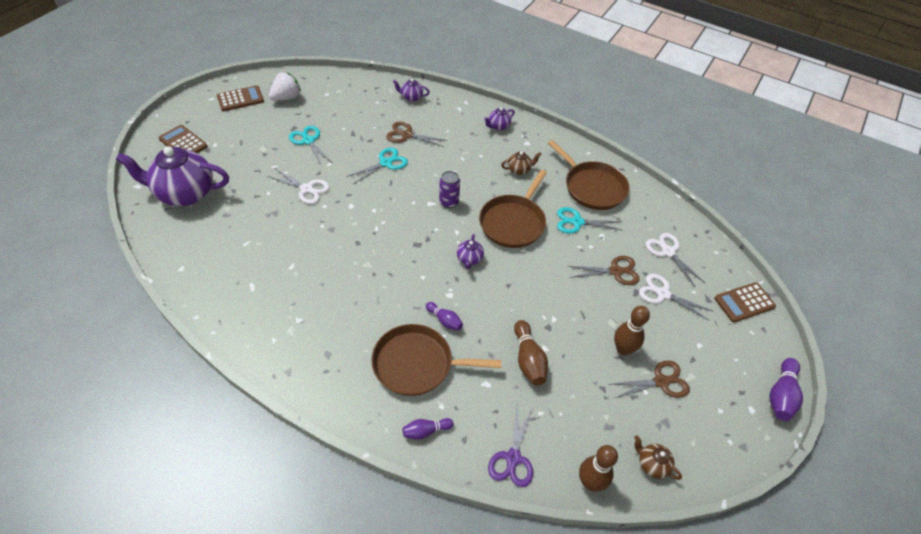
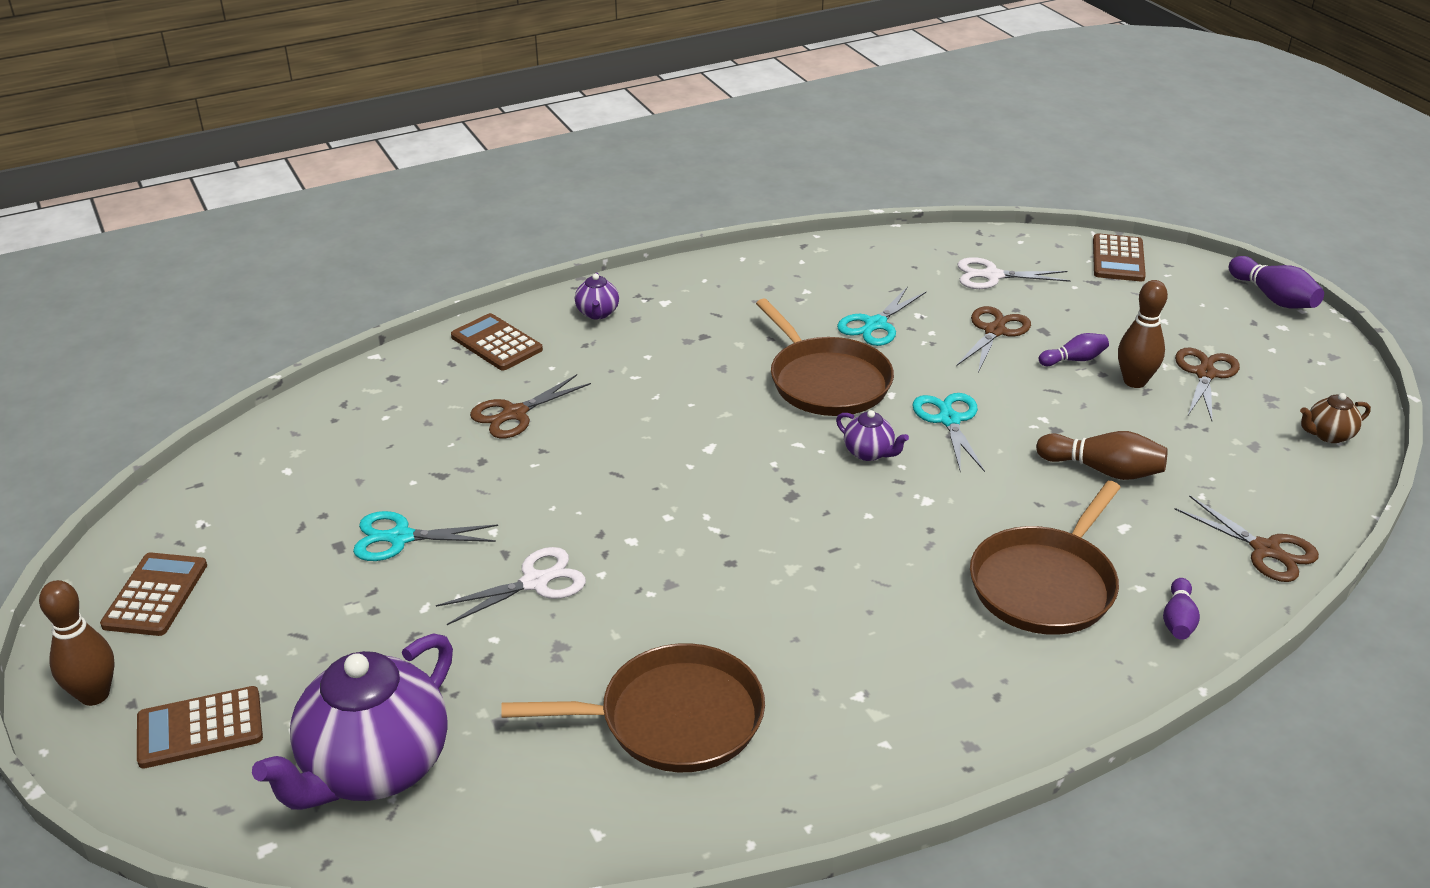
camera: 55 degrees left, 15 degrees down
(286, 98) = (233, 527): white strawberry -> none
(385, 163) = (562, 463): turquoise scissors -> turquoise scissors (949, 420)
(411, 97) = (420, 374): purple teapot -> none
(444, 320) = (976, 524): purple bowling pin -> purple bowling pin (1074, 360)
(449, 202) = (725, 428): purple can -> none
(450, 108) = (496, 343): none -> brown calculator
(513, 458) = (1265, 550): purple scissors -> brown scissors
(519, 170) = (718, 332): brown teapot -> none
(590, 482) = (1333, 496): brown bowling pin -> brown bowling pin (94, 695)
(592, 187) = (817, 284): brown pan -> brown pan (673, 718)
(663, 294) = (1062, 311): white scissors -> none

